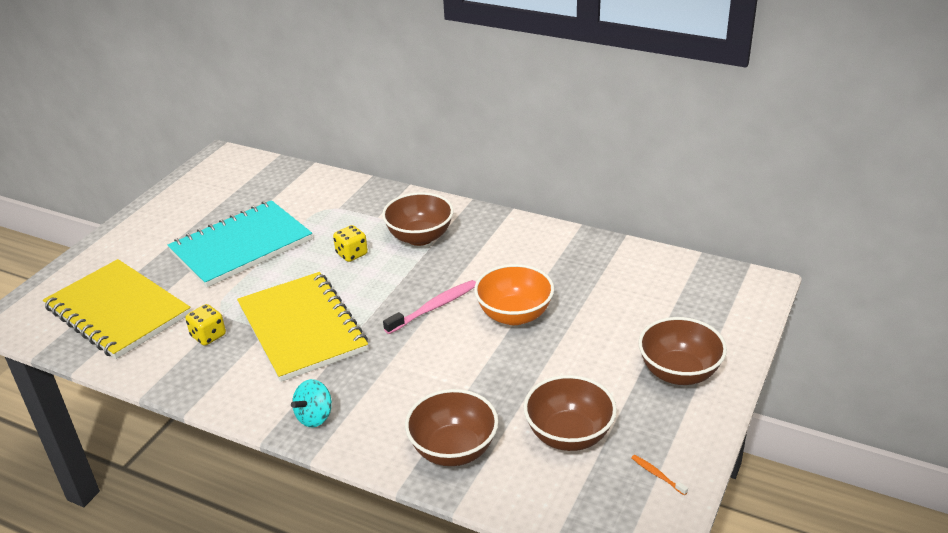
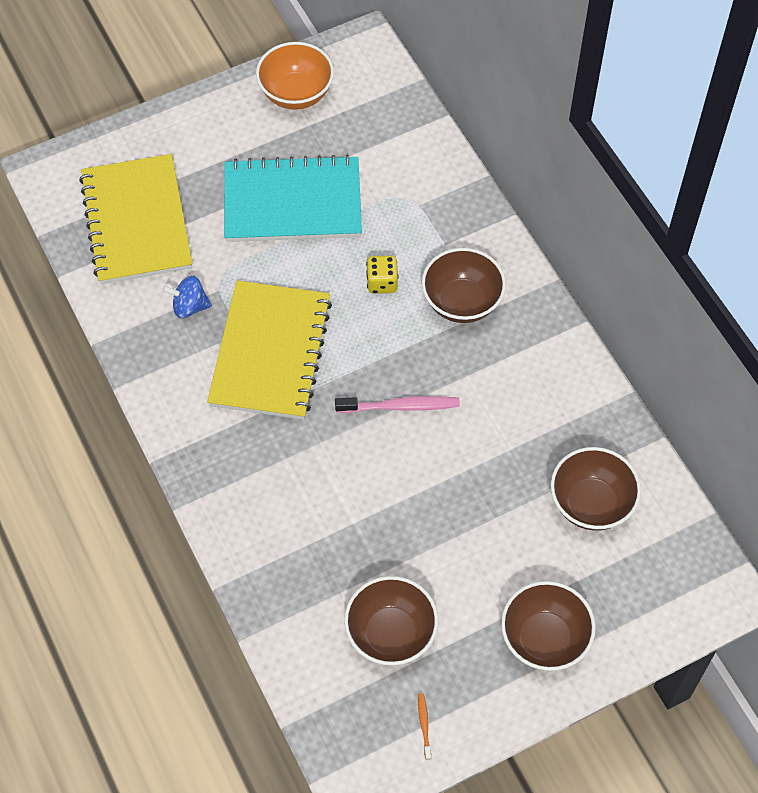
camera: 35 degrees right, 25 degrees up
(208, 336) = (189, 306): yellow dice -> blue spinning top
(314, 417) = (209, 464): turquoise spinning top -> none
(453, 450) = (288, 579): brown bowl -> brown bowl (591, 503)
(514, 315) = (463, 467): orange bowl -> orange bowl (296, 94)

